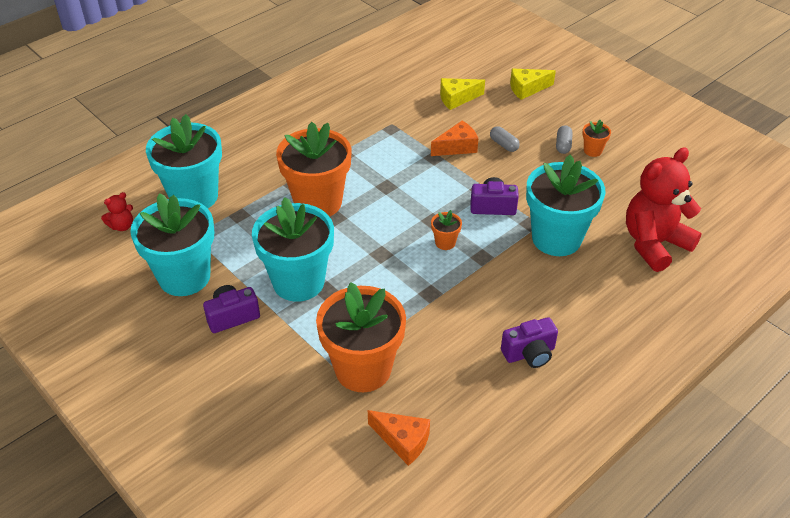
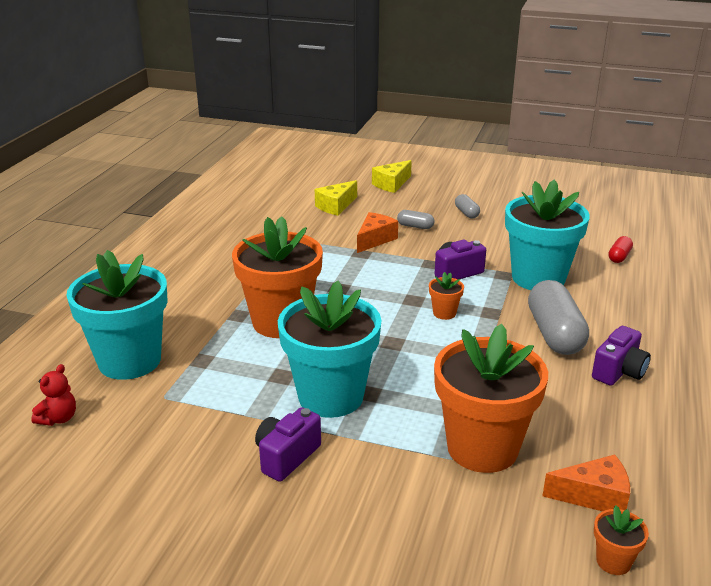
camera: 30 degrees left, 15 degrees down
(184, 277) = (189, 440): turquoise flower pot -> none
(514, 298) = (555, 334): none -> grey capsule
(592, 150) = (495, 210): orange flower pot -> orange flower pot (613, 561)
(654, 244) = (619, 257): red teddy bear -> red capsule

